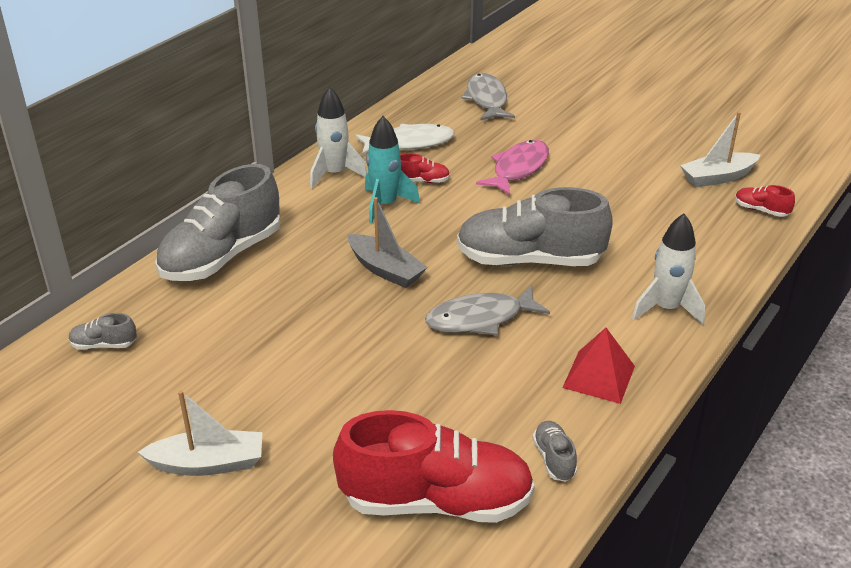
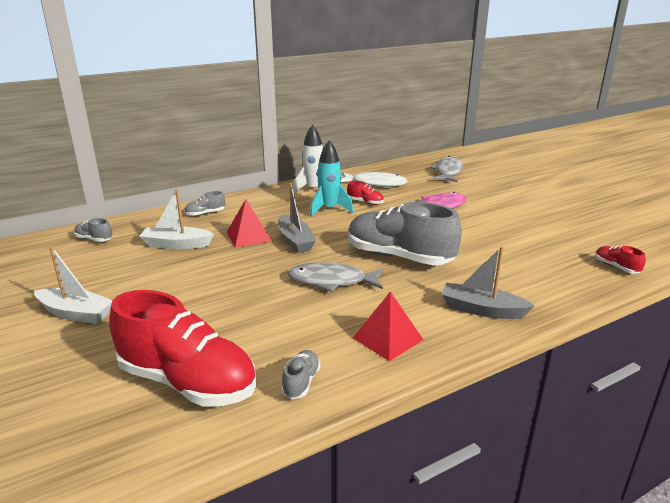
camera: 25 degrees right, 10 degrees down
(222, 256) = (205, 214): grey shoe -> grey shoe, size x0.41
(318, 279) = (248, 236): none -> red pyramid
(666, 309) = (482, 310): white rocket -> grey boat
(717, 177) = (592, 241): white boat -> white boat (176, 245)

